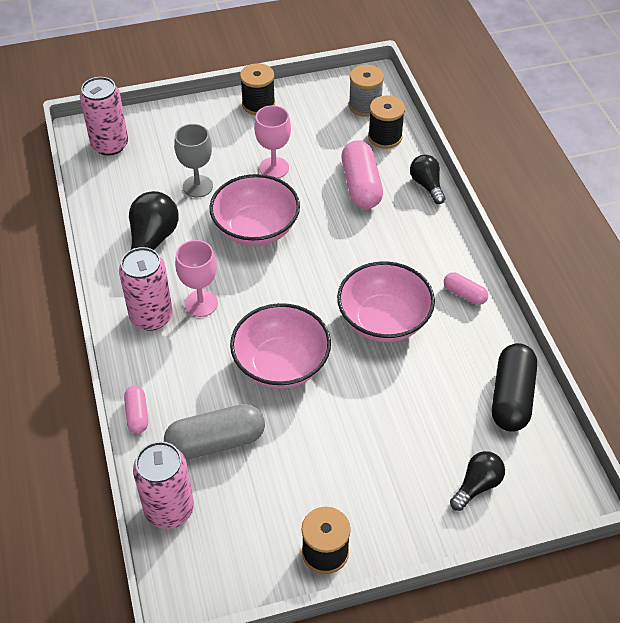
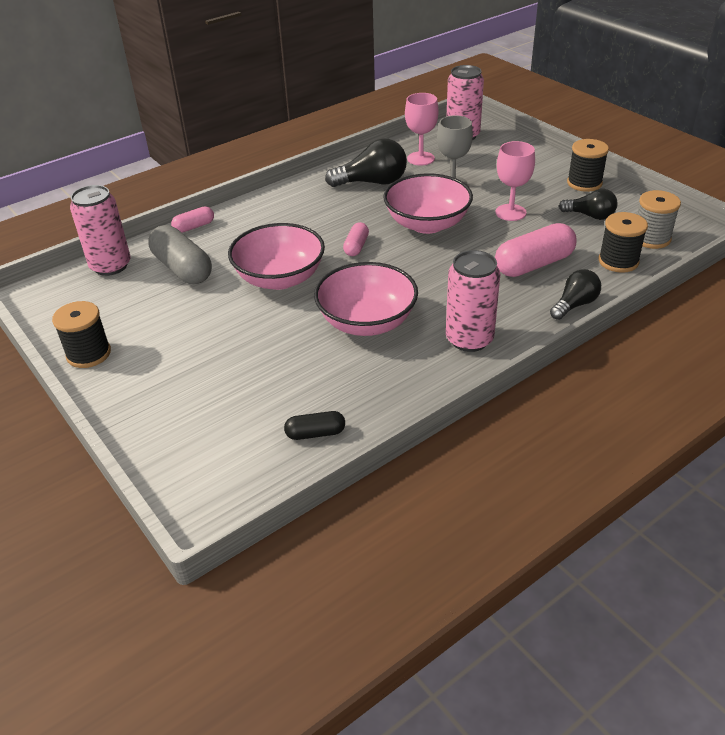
camera: 70 degrees right, 10 degrees down
(151, 317) = (294, 205): pink can -> pink can (469, 339)
(201, 303) = (322, 222): pink goblet -> pink goblet (420, 158)
(464, 294) = (438, 367): pink capsule -> pink capsule (356, 246)
(477, 485) = (190, 432): black light bulb -> black light bulb (590, 216)
(511, 397) = (315, 433): black capsule -> black capsule, size x0.53

